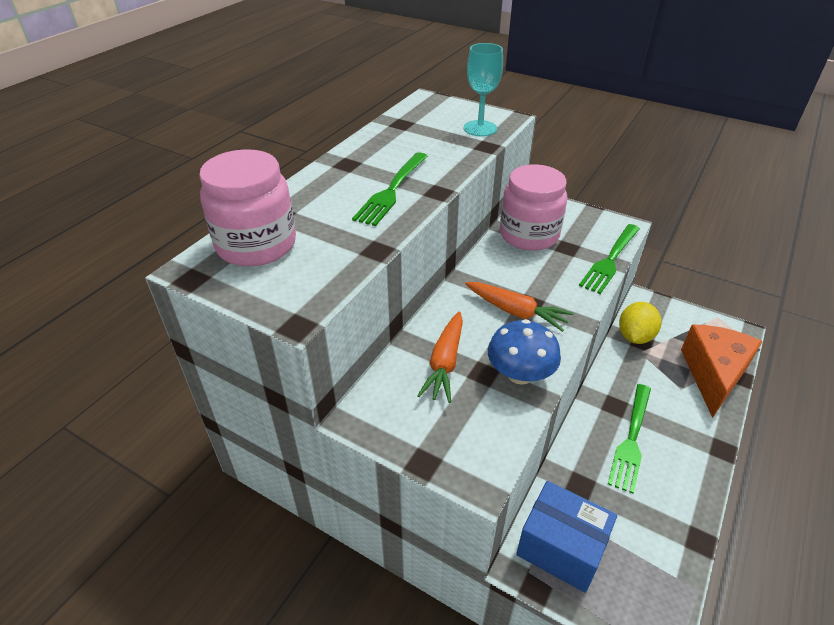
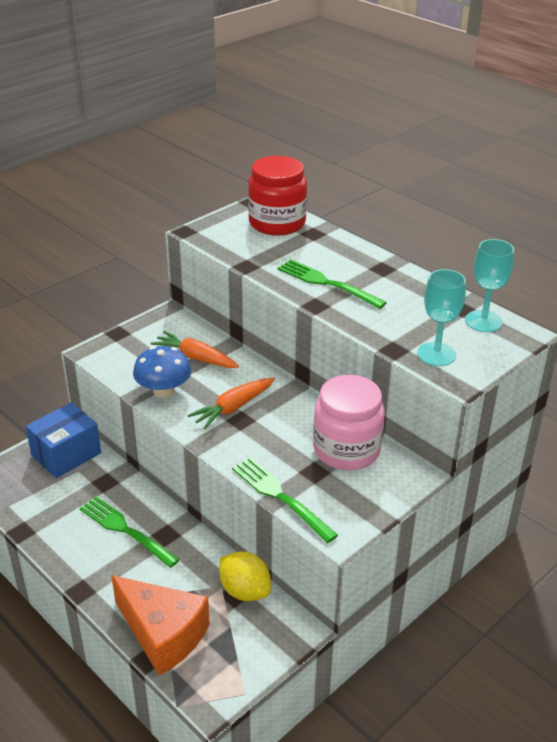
camera: 105 degrees right, 5 degrees down
(256, 245) = (277, 223): pink jar -> red jar
(417, 113) = (483, 321): none -> turquoise goblet

